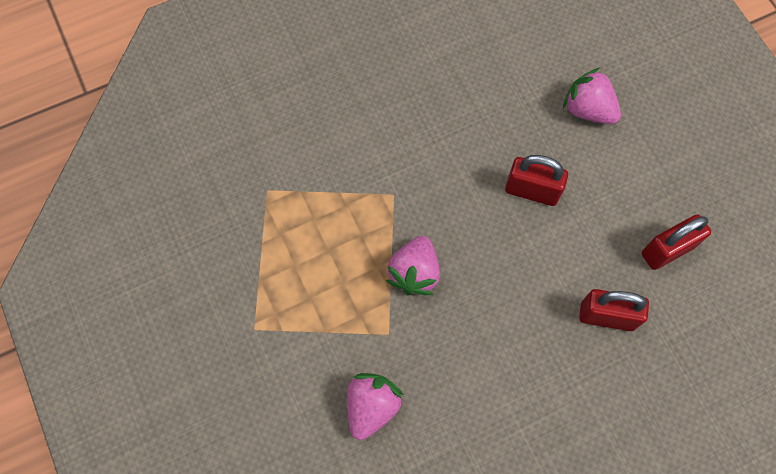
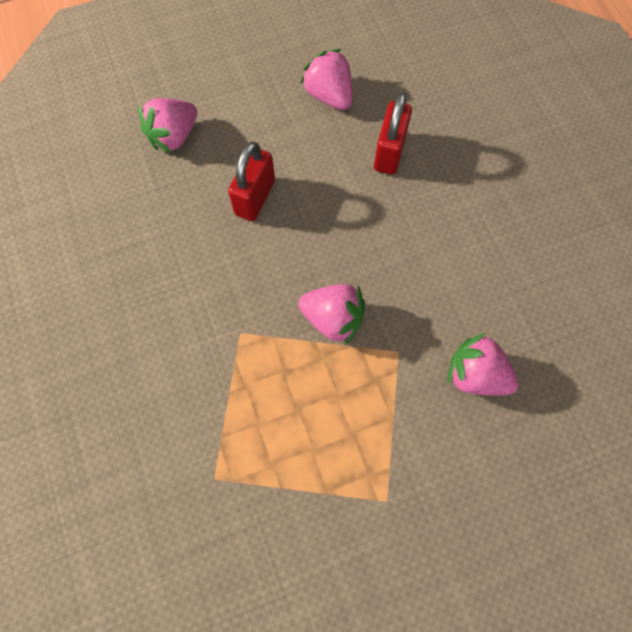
camera: 85 degrees left, 0 degrees up
(667, 250) = (329, 96): red padlock -> pink strawberry

